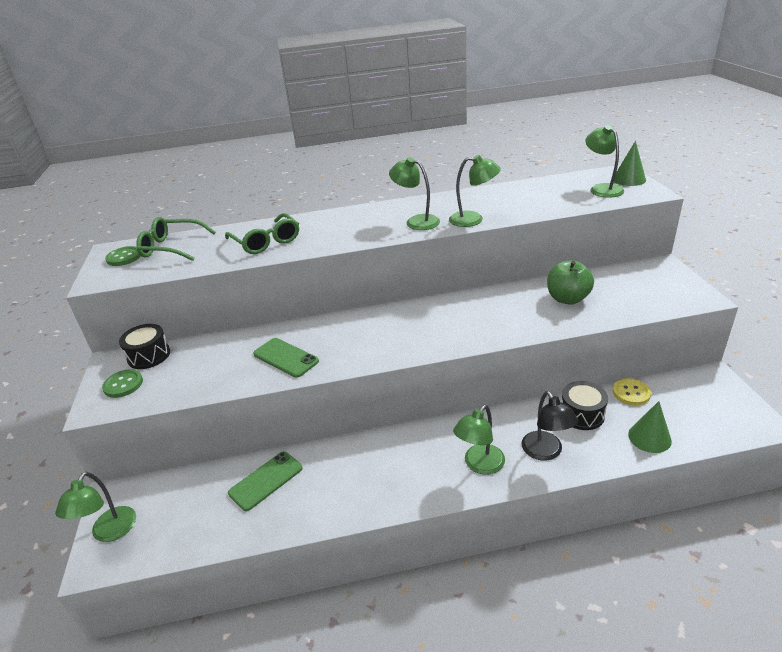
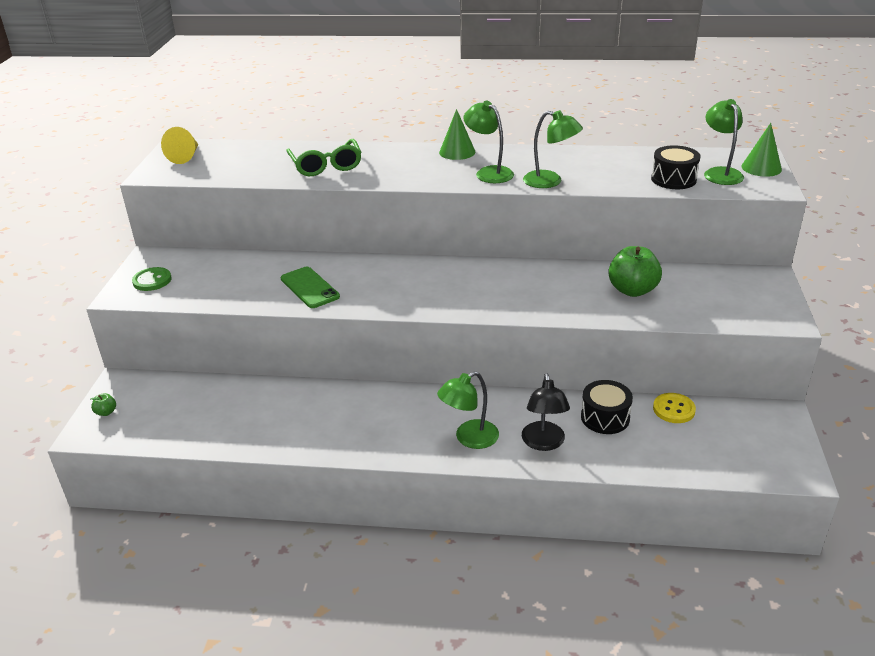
camera: 15 degrees right, 0 degrees up
(109, 532) = (106, 412): green lamp -> green apple
(124, 257) = (185, 156): green button -> yellow cone
(149, 356) = (185, 259): black drum -> black drum (673, 179)
(171, 247) = (233, 154): green glasses -> none
(266, 480) = (258, 403): green phone -> none
(649, 437) = (663, 456): green cone -> green cone (457, 152)

